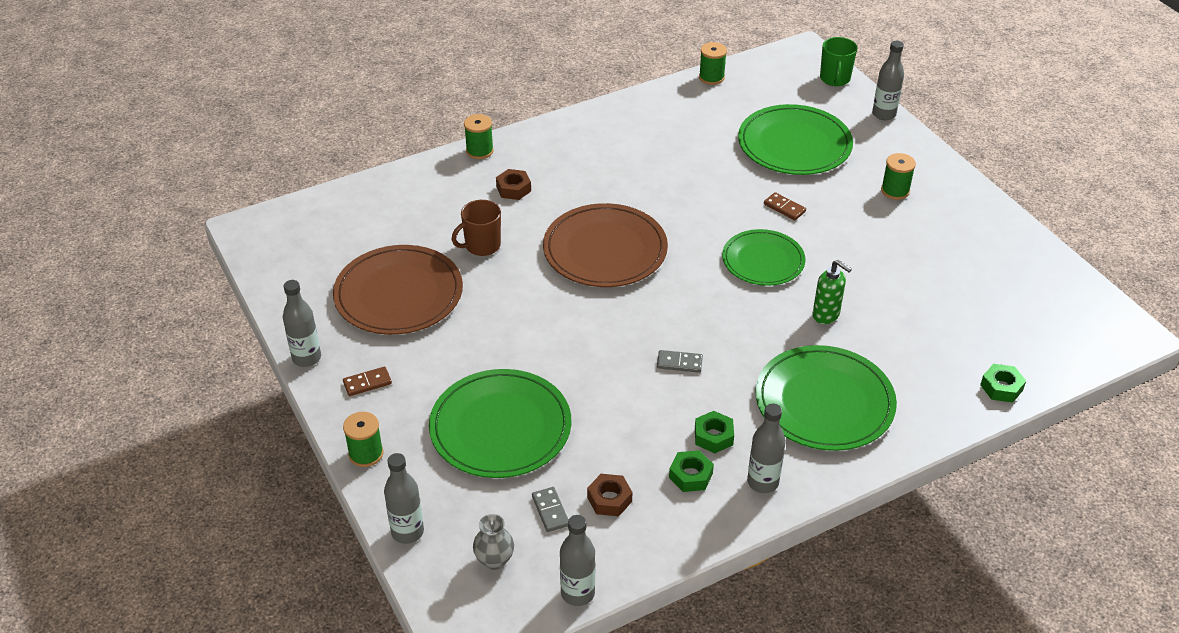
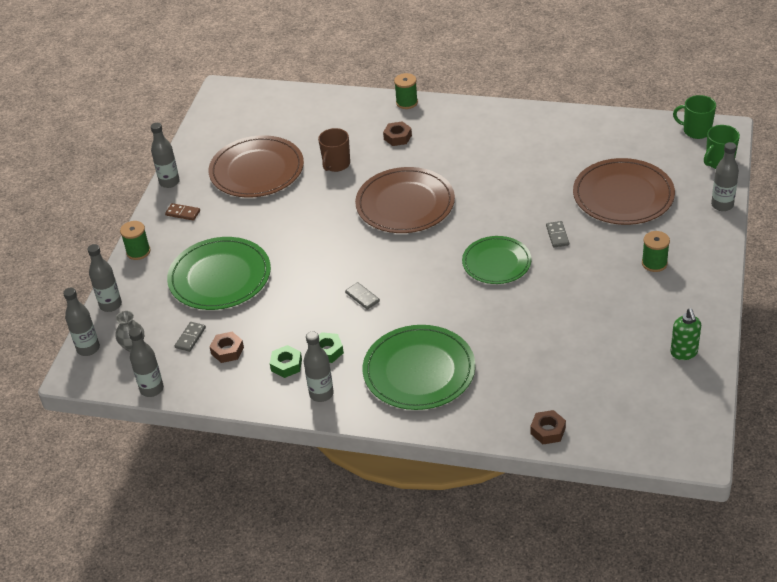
camera: 45 degrees right, 0 degrees up
(443, 597) = (88, 349): none -> grey bottle
(482, 246) = (336, 164): brown mug -> brown mug turned 75 degrees counterclockwise
(711, 77) = (625, 120): green spool -> none
(783, 61) = (696, 131): none -> green mug
(784, 208) = (557, 235): brown domino -> grey domino
(794, 144) = (623, 195): green plate -> brown plate
(826, 315) = (492, 319): green soap dispenser -> green soap dispenser (684, 353)
(1001, 387) = (548, 431): green nut -> brown nut

